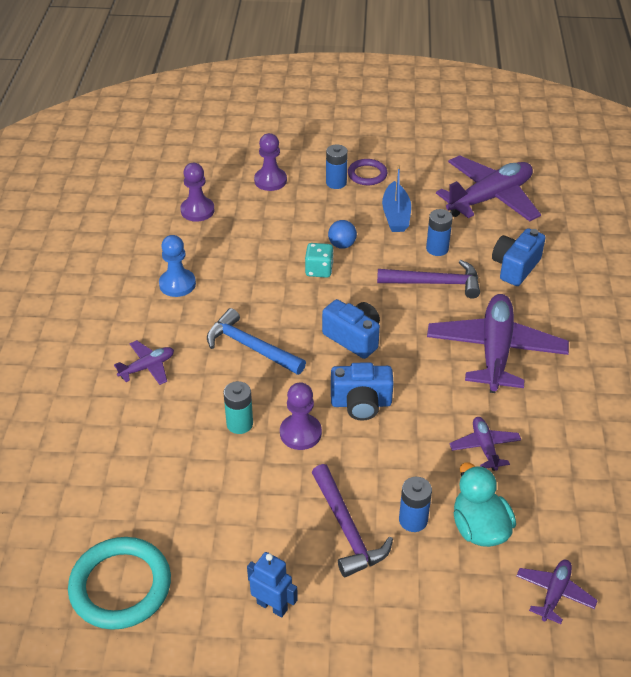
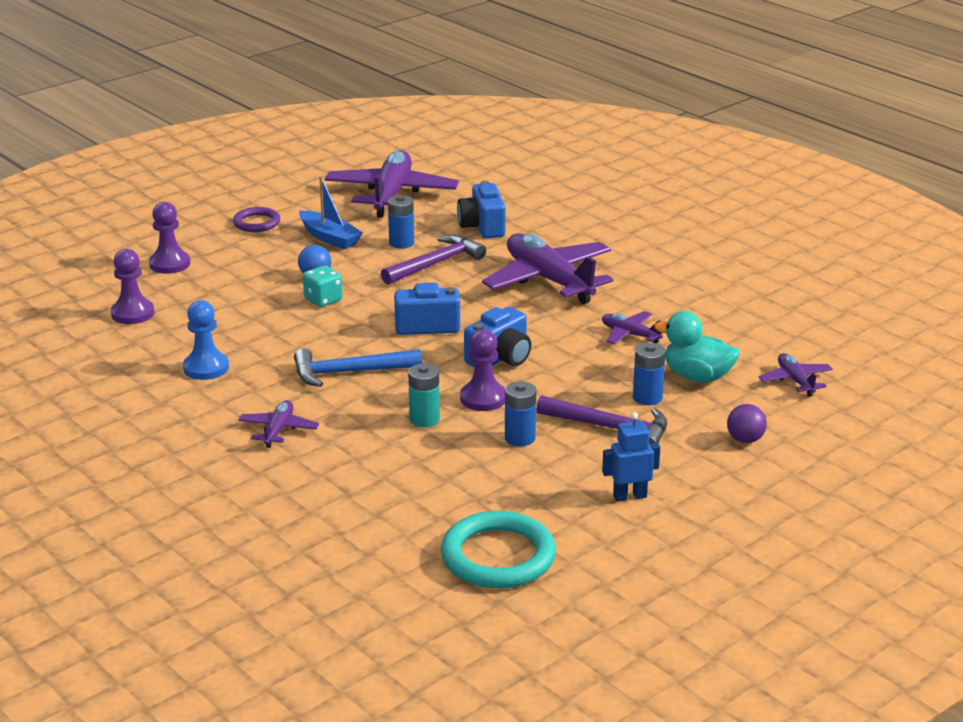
camera: 45 degrees left, 15 degrees down
(336, 183) = (237, 240): blue battery -> blue battery (520, 438)
(429, 622) = (745, 440): none -> purple ball

